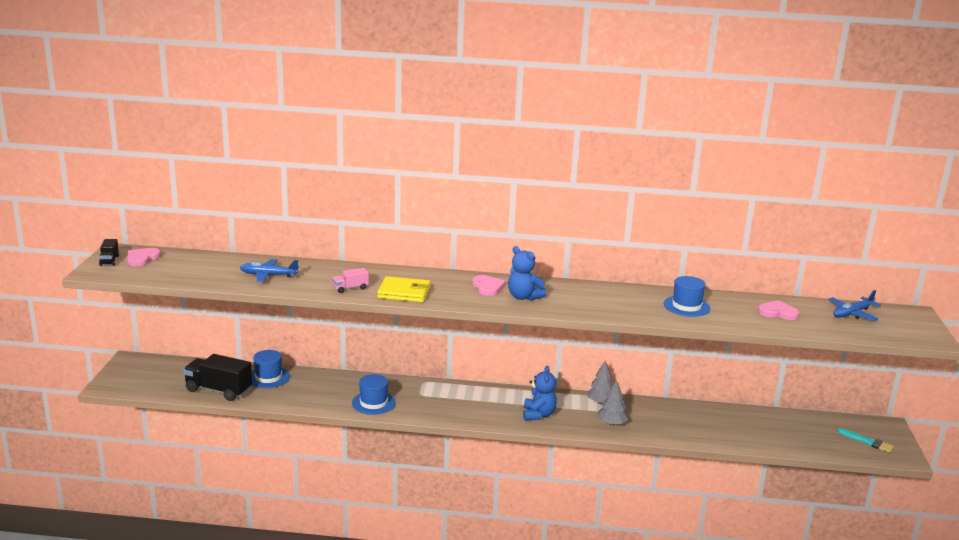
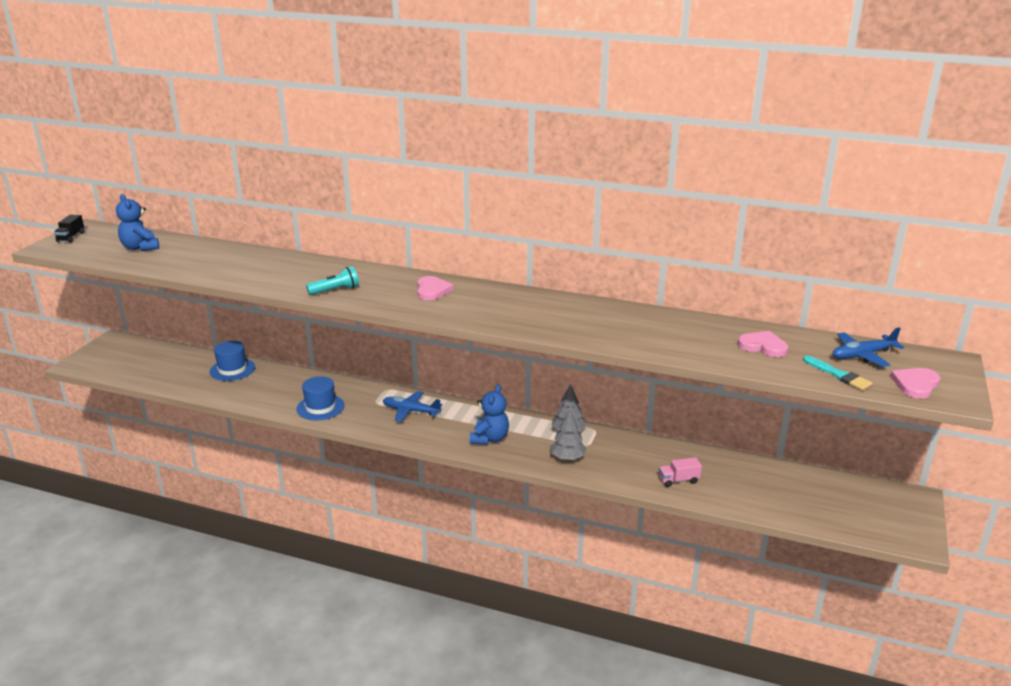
camera: 15 degrees right, 5 degrees up
(142, 258) = (103, 237): pink heart -> pink heart (915, 384)
(218, 390) = (176, 379): black truck -> none
(269, 275) = (211, 262): blue plane -> blue plane (411, 411)
(350, 288) = (283, 281): pink truck -> pink truck (678, 480)
(404, 293) = (335, 290): yellow wallet -> turquoise flashlight
(523, 297) = (464, 304): blue teddy bear -> blue teddy bear (140, 248)
(686, 306) = (651, 329): blue hat -> none
(867, 442) = (877, 515): turquoise brush -> turquoise brush (838, 375)

